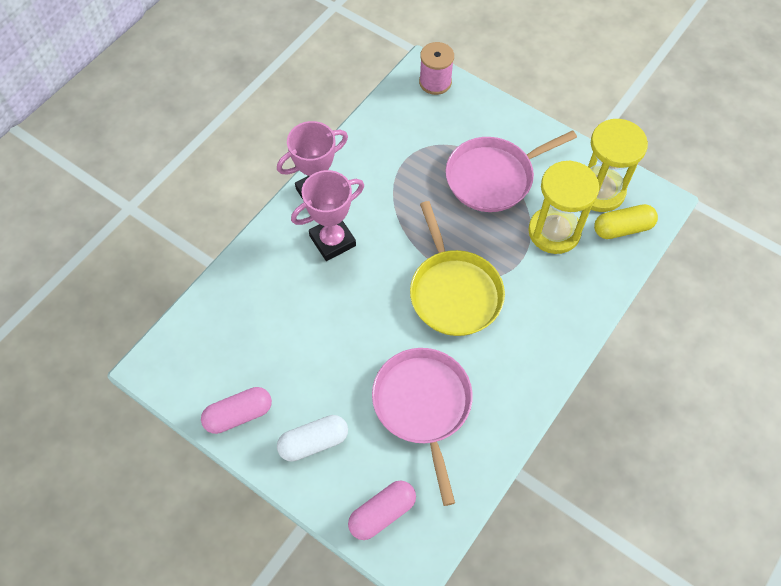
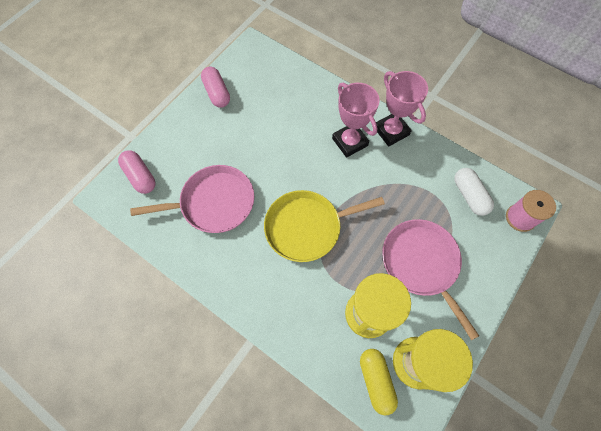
camera: 90 degrees right, 5 degrees up
(314, 442) = (194, 135): white capsule -> white capsule (469, 196)

